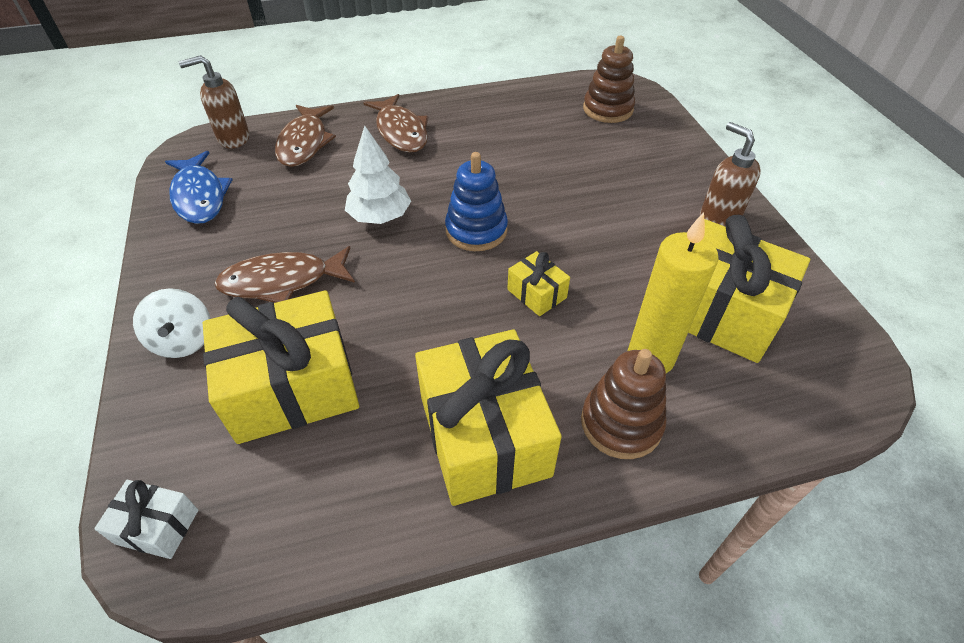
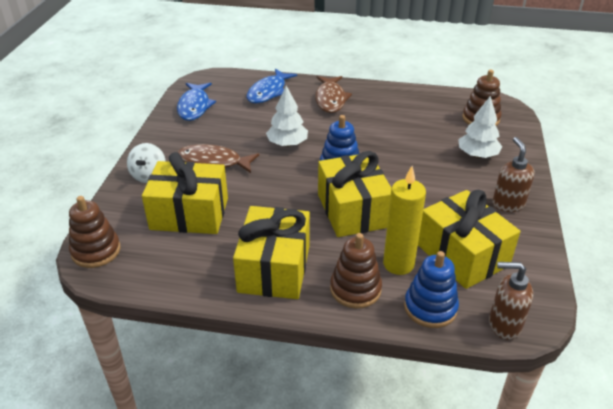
camera: 25 degrees right, 10 degrees down
(157, 527) = (96, 251): white gift -> brown stacking toy
(233, 138) = (229, 80): brown soap dispenser -> brown soap dispenser (504, 325)
(304, 143) = (268, 92): brown fish -> blue fish
(537, 293) = (353, 210): yellow gift -> yellow gift, size x2.18
(637, 160) = (477, 155): none -> white tree
(735, 412) = (430, 307): none -> blue stacking toy

